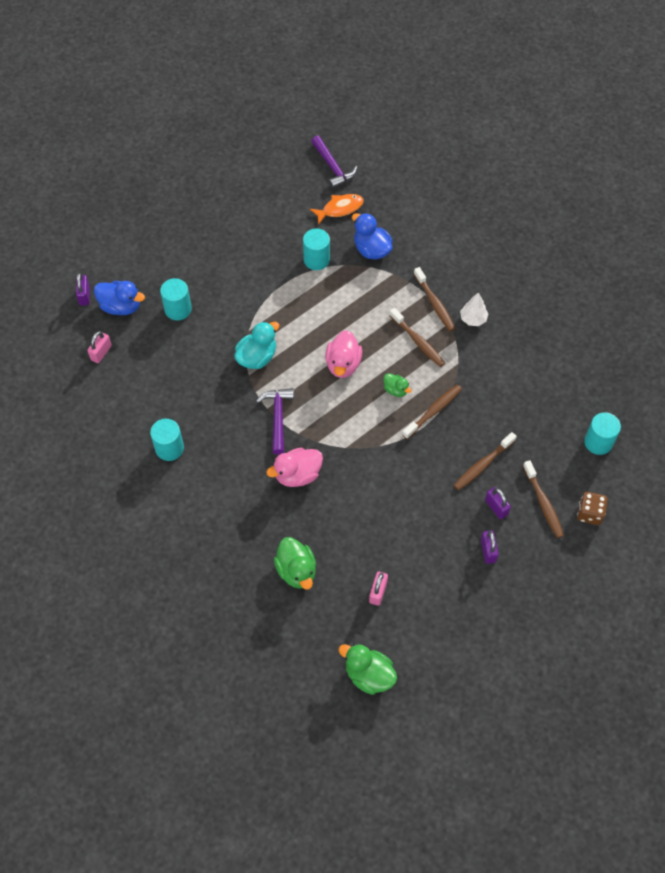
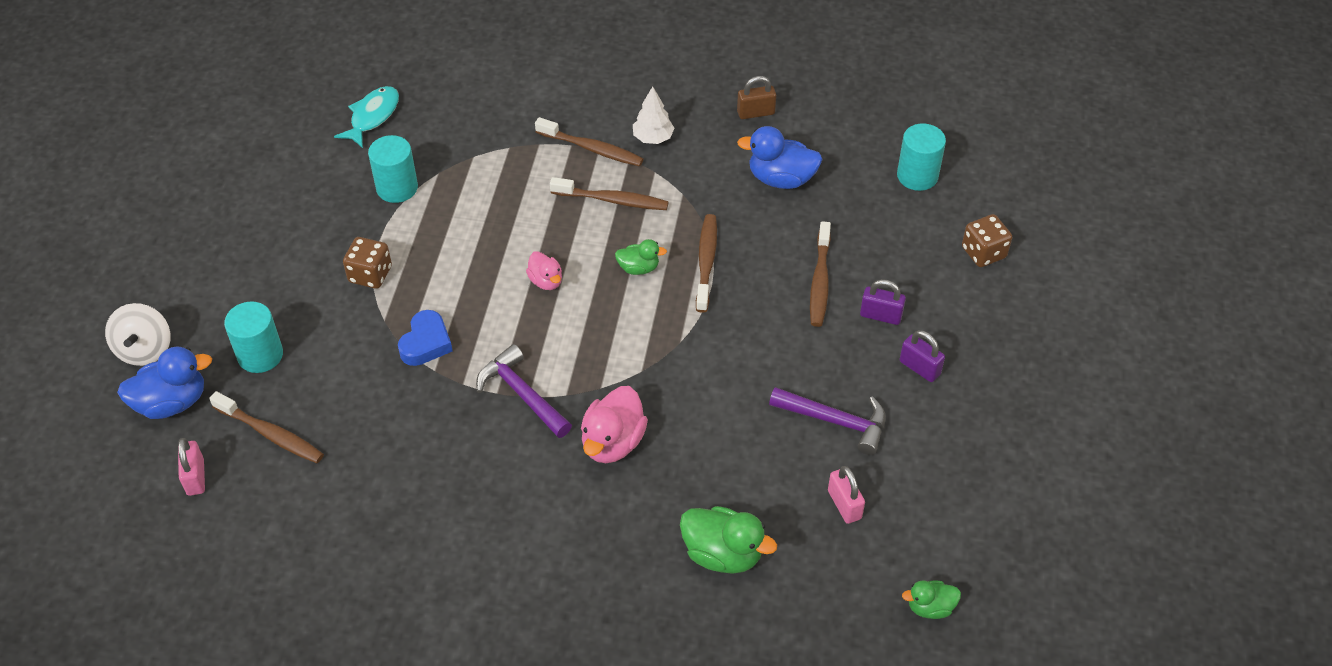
camera: 40 degrees left, 10 degrees down
(84, 295) = (102, 423): purple padlock -> none
(131, 270) = (145, 349): none -> white spinning top
(169, 448) = (410, 528): turquoise cylinder -> none
(257, 357) = (426, 343): turquoise duck -> blue heart
(263, 300) = (370, 274): none -> brown dice
(333, 167) = (319, 77): purple hammer -> purple hammer (835, 421)
(340, 209) = (372, 116): orange fish -> turquoise fish
(343, 364) = (546, 281): pink duck -> pink duck, size x0.58
(369, 675) = (930, 607): green duck -> green duck, size x0.58
(371, 249) = (457, 137): blue duck -> blue duck (781, 179)
(543, 503) = (926, 276): brown toothbrush -> brown toothbrush (271, 434)
(544, 341) = (755, 113): none -> brown padlock

